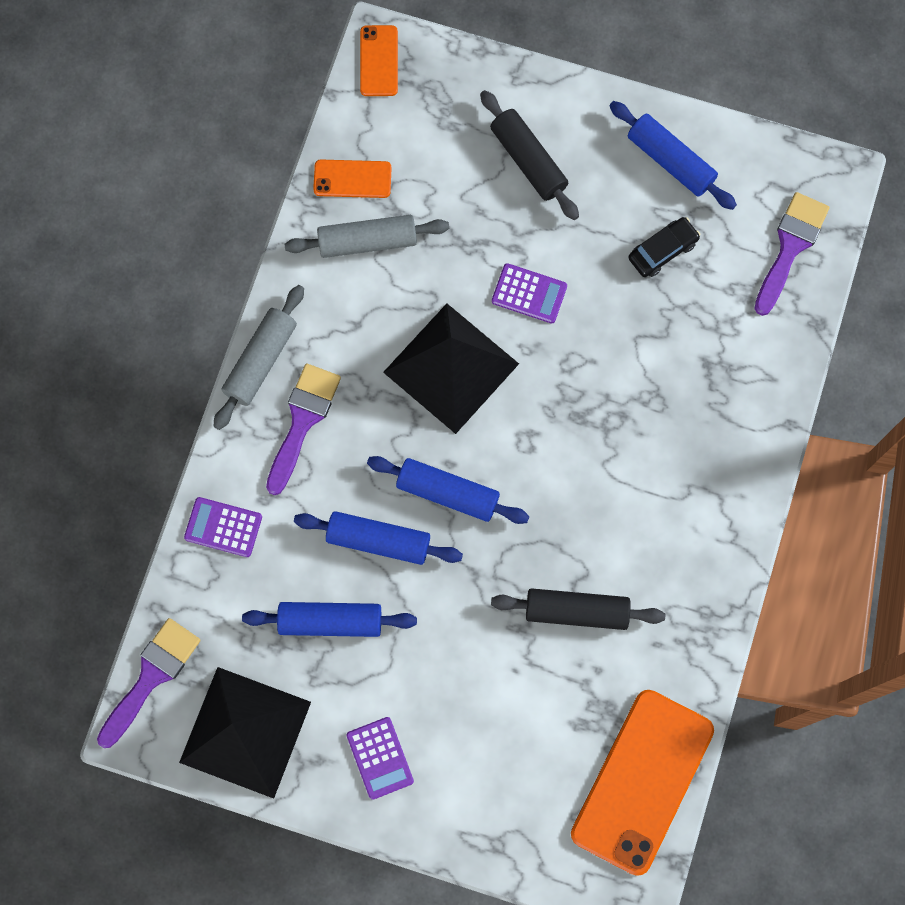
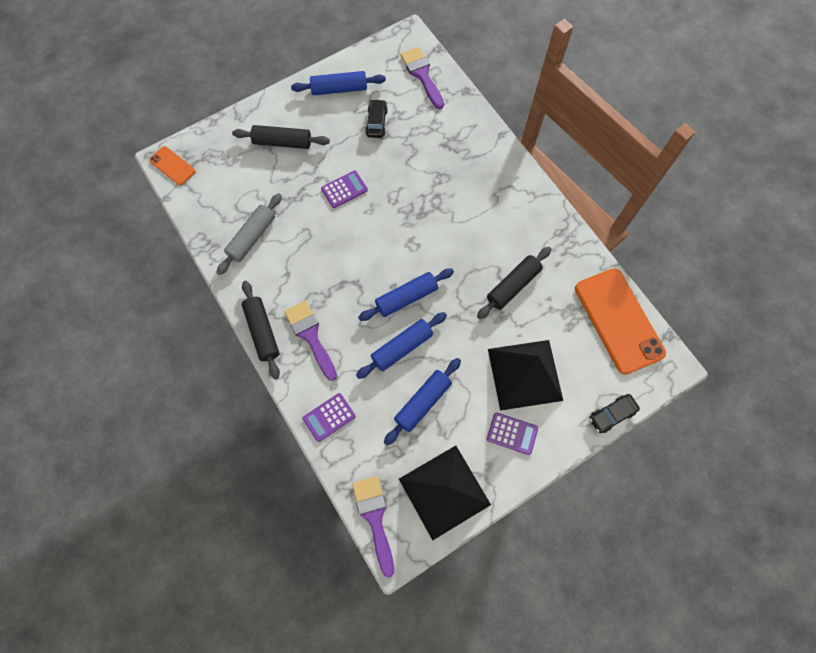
camera: 50 degrees left, 5 degrees down
(261, 361) = (262, 332): grey rolling pin -> black rolling pin
(352, 179) = (215, 220): orange phone -> none
(451, 368) = (347, 249): black pyramid -> black pyramid (525, 374)
(505, 863) = (611, 414): none -> black car

